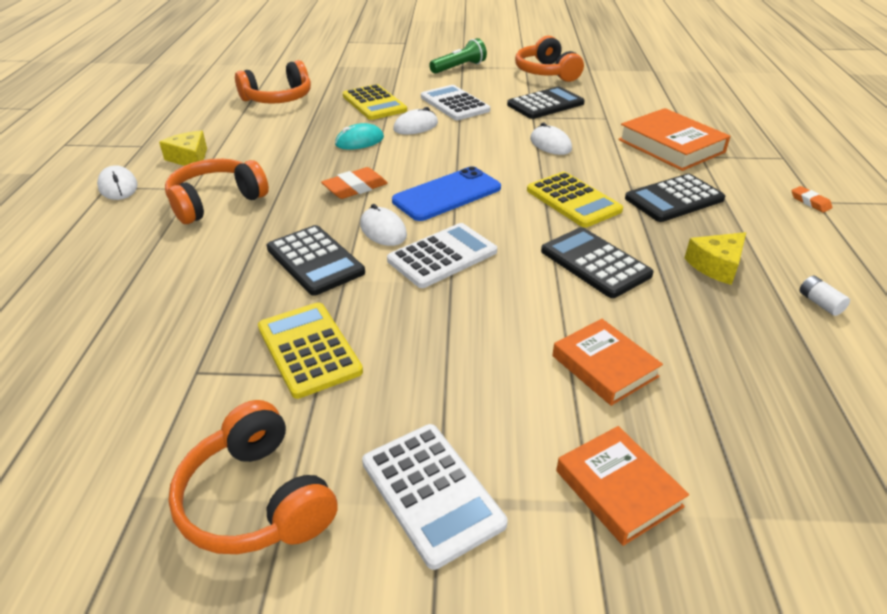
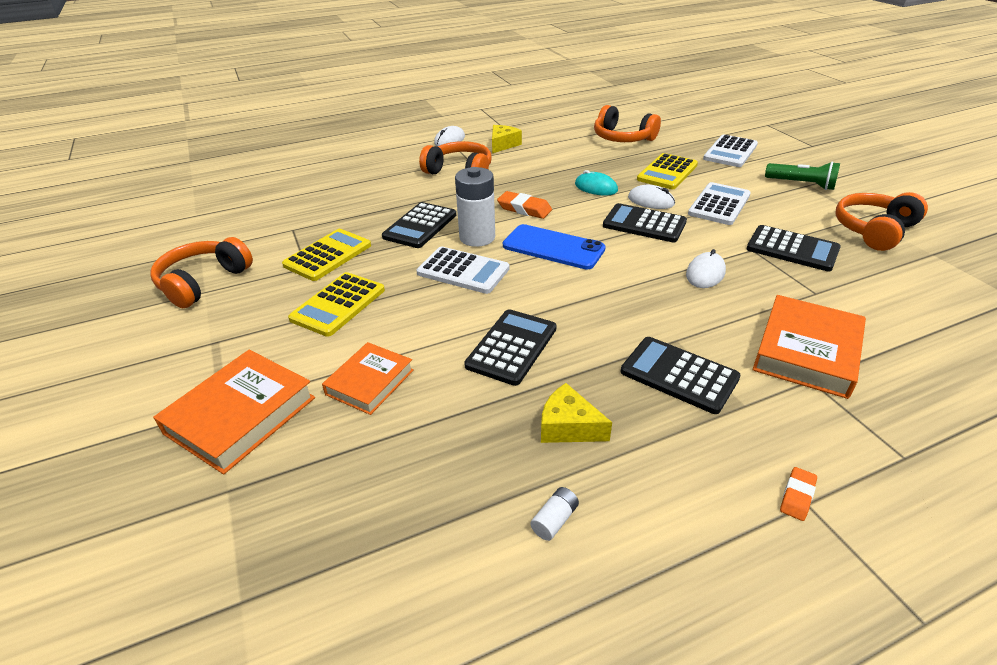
camera: 65 degrees right, 0 degrees up
(383, 230) = (477, 237): white mouse -> white battery
(431, 492) = (220, 337): white calculator -> white calculator (730, 152)
(451, 142) = (644, 224): none -> black calculator
(573, 200) = (608, 311): yellow calculator -> yellow calculator (338, 304)
(618, 488) = (241, 415): orange book -> orange book, size x1.54

